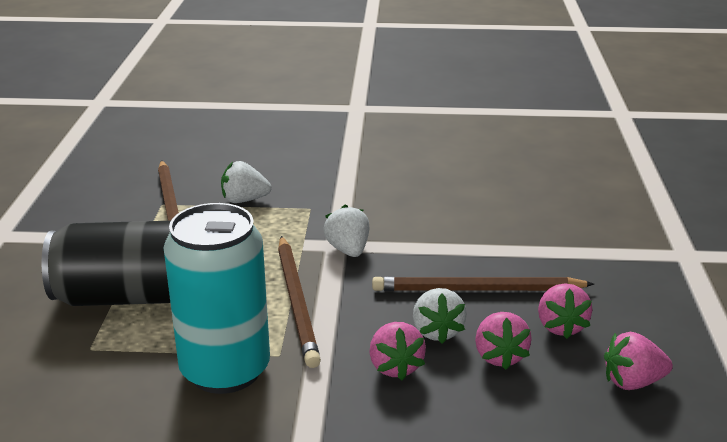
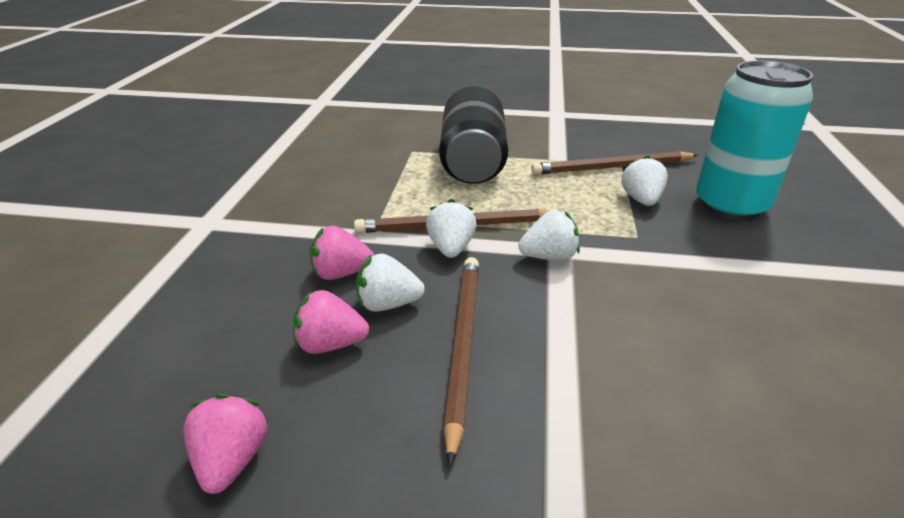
camera: 95 degrees right, 5 degrees up
(225, 370) = (369, 196): turquoise can -> turquoise can (730, 206)
(340, 302) = (451, 248): none -> white strawberry
(560, 326) = (369, 411): pink strawberry -> none

